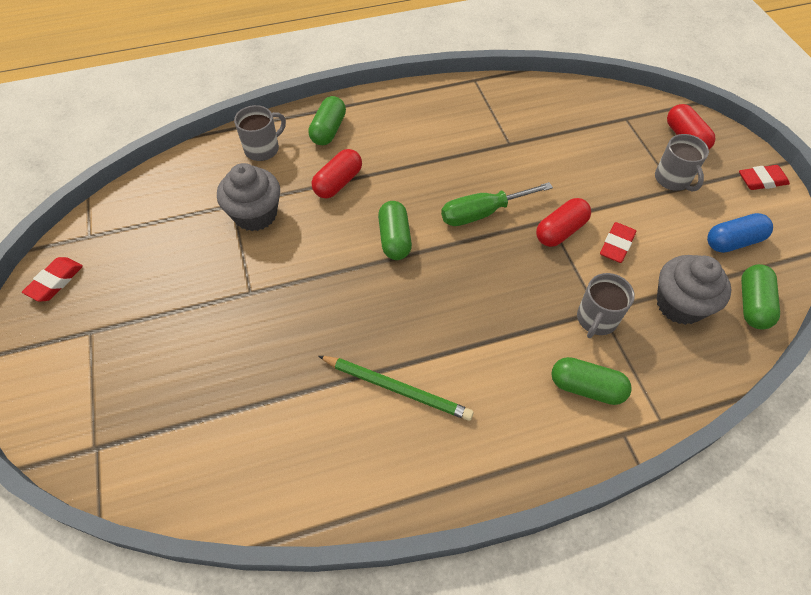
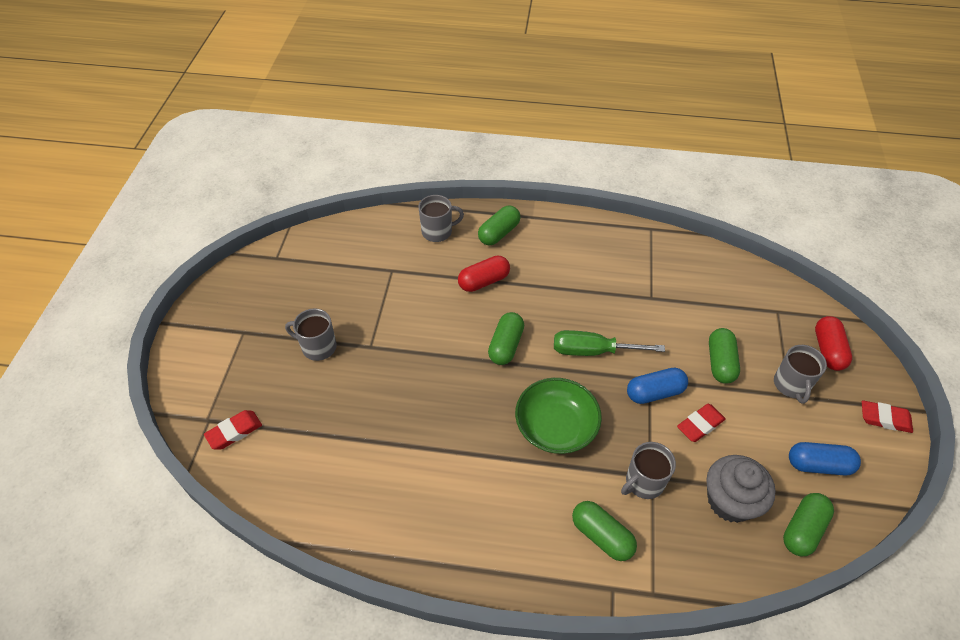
camera: 25 degrees right, 5 degrees down
(55, 281) = (237, 284): red eraser -> red eraser (234, 432)
(190, 315) = (318, 347): none -> grey mug
(255, 214) = (405, 285): grey cupcake -> none
(397, 388) = (443, 469): green pencil -> none
(486, 300) = (556, 427): none -> green bowl
(560, 231) = (654, 393): red capsule -> blue capsule
(602, 181) = (720, 362): none -> green capsule

